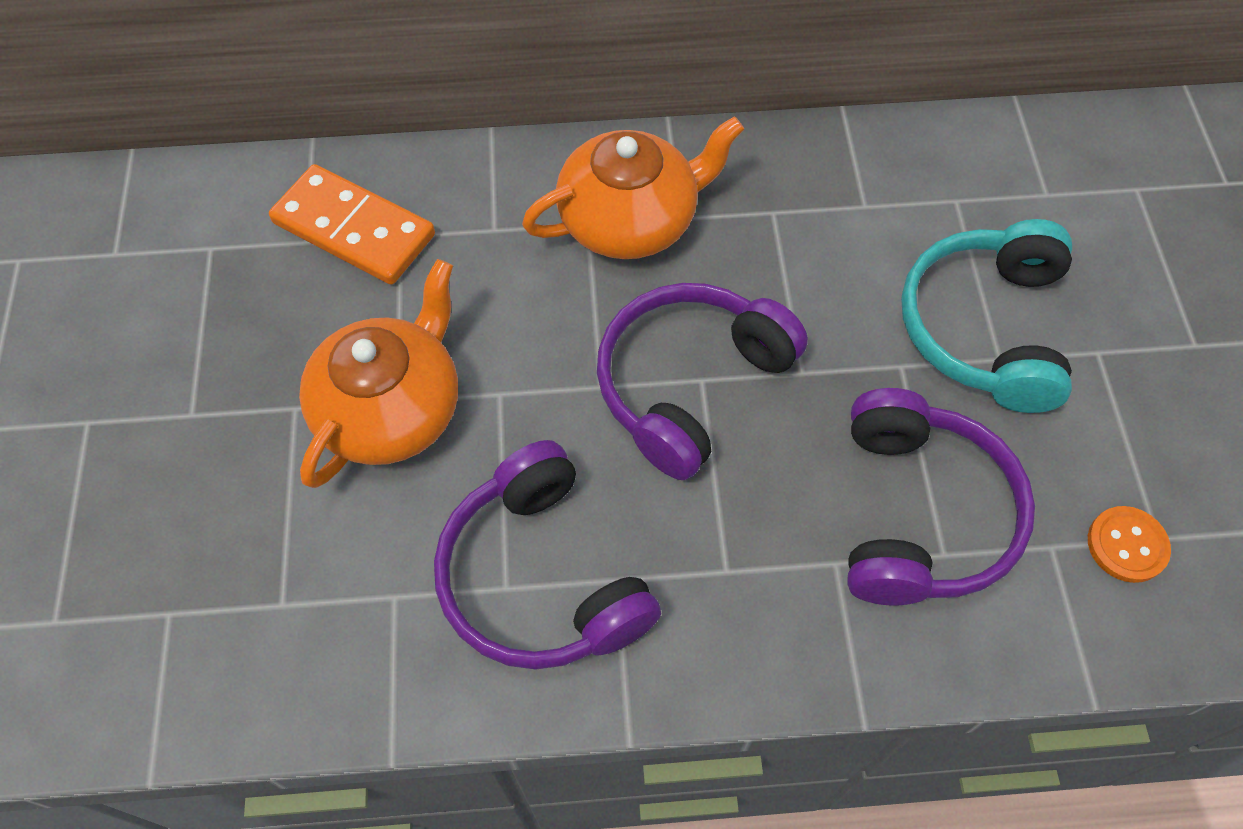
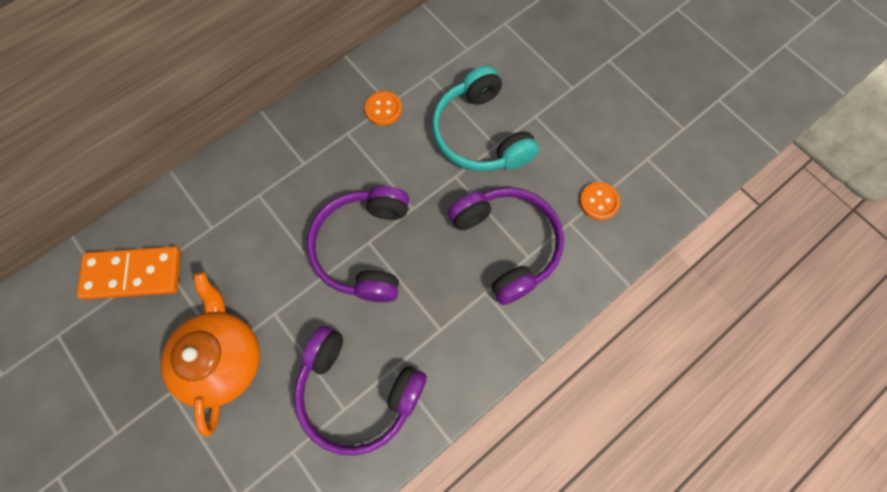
camera: 35 degrees left, 10 degrees up
(630, 220) = (279, 179): orange teapot -> none
(851, 209) = (383, 109): none -> orange button

